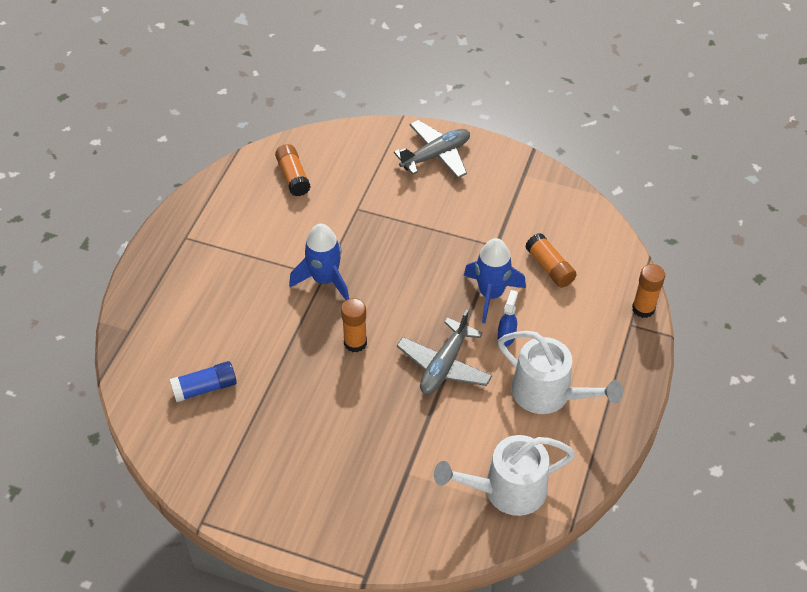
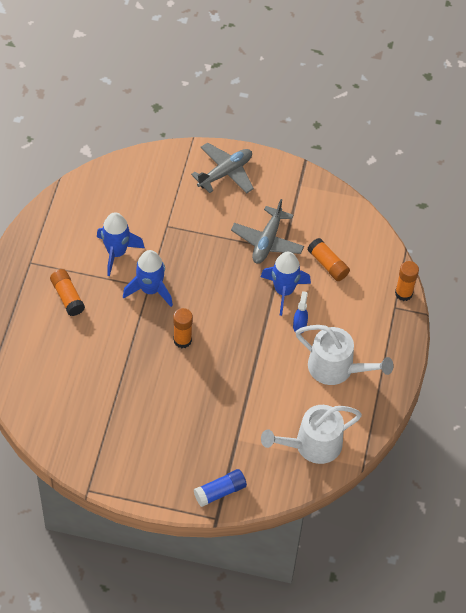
camera: 10 degrees left, 5 degrees up
(205, 388) = (71, 387): blue glue stick -> blue glue stick (220, 492)
(291, 234) = (116, 253): none -> blue rocket
(293, 177) = (110, 201): orange glue stick -> orange glue stick (67, 297)
(444, 365) = (254, 352): grey plane -> grey plane (267, 241)

